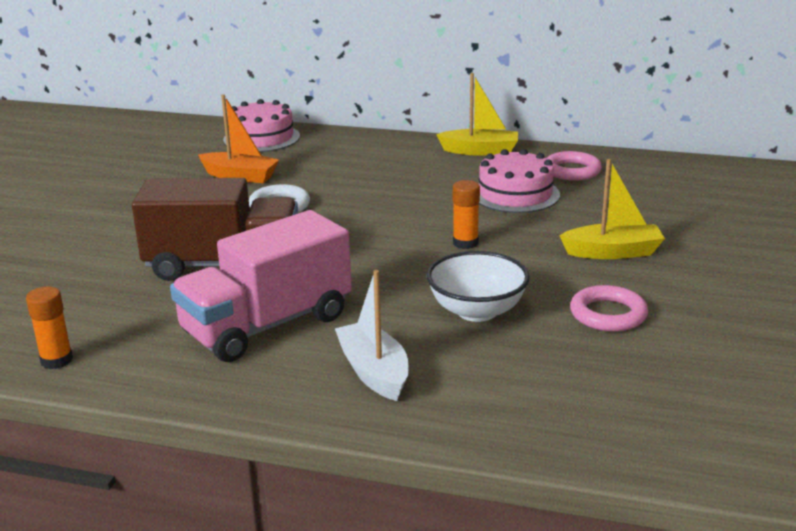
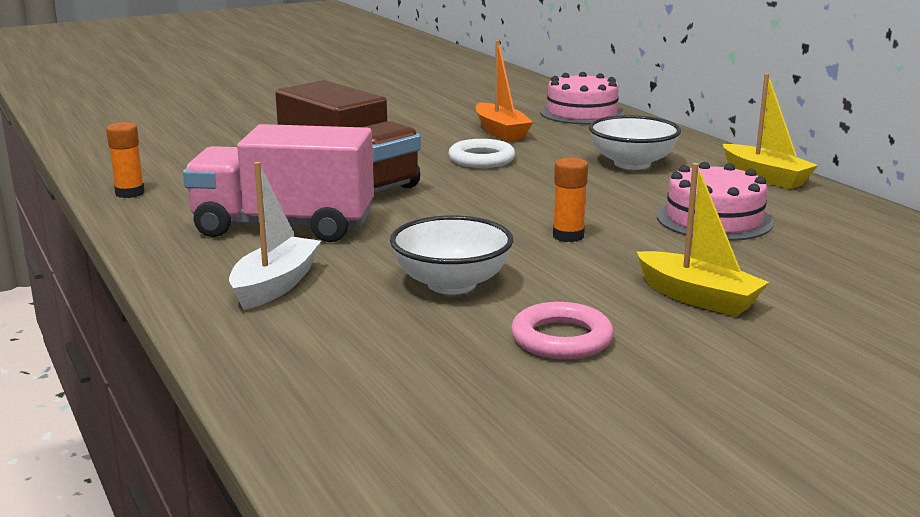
camera: 45 degrees right, 5 degrees down
(385, 170) = (632, 164): none -> white bowl
(572, 171) = (829, 222): pink ring -> none

